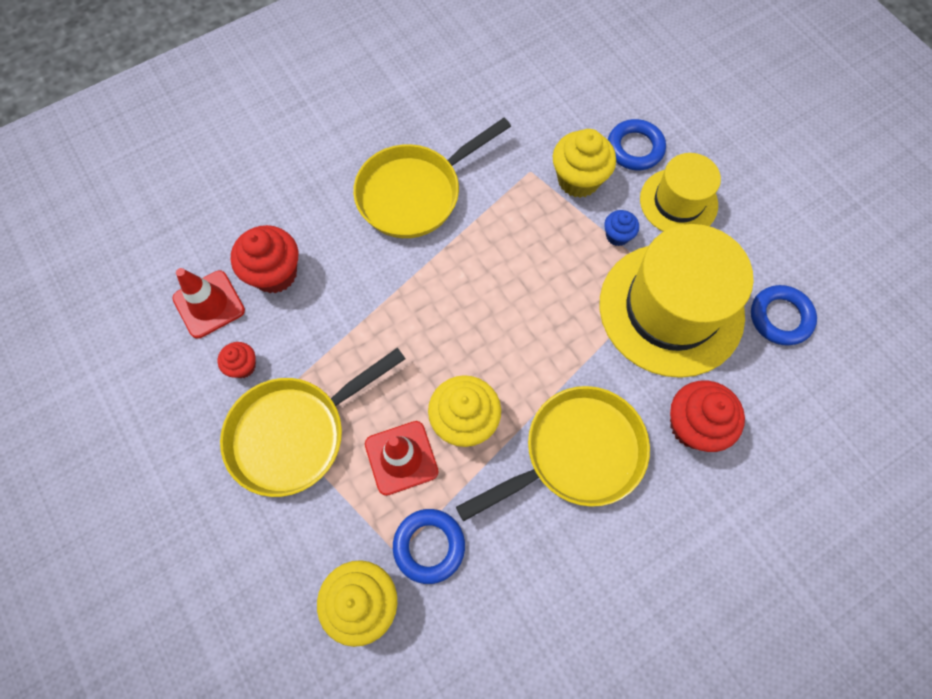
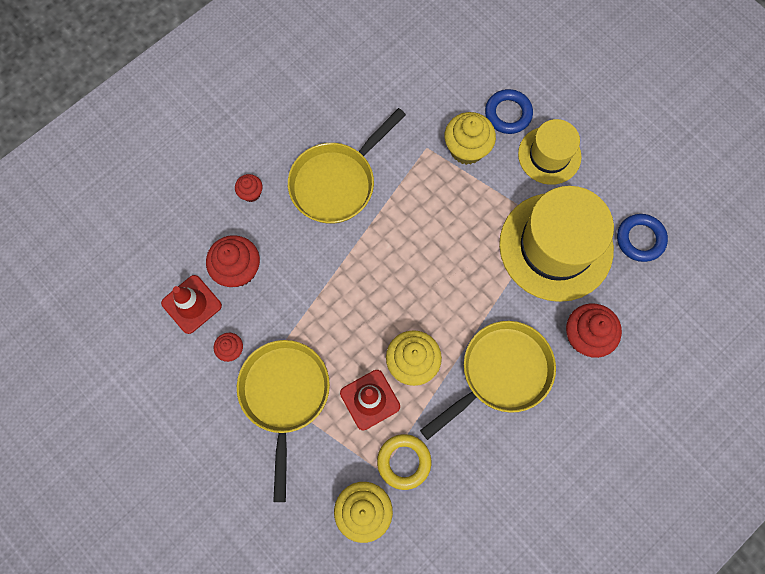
camera: 10 degrees left, 5 degrees up
(295, 433) = (284, 395): yellow pan -> yellow pan turned 135 degrees clockwise
(311, 190) = (251, 193): none -> red cupcake
(429, 546) = (404, 462): blue ring -> yellow ring
(617, 236) = (505, 192): blue cupcake -> none

